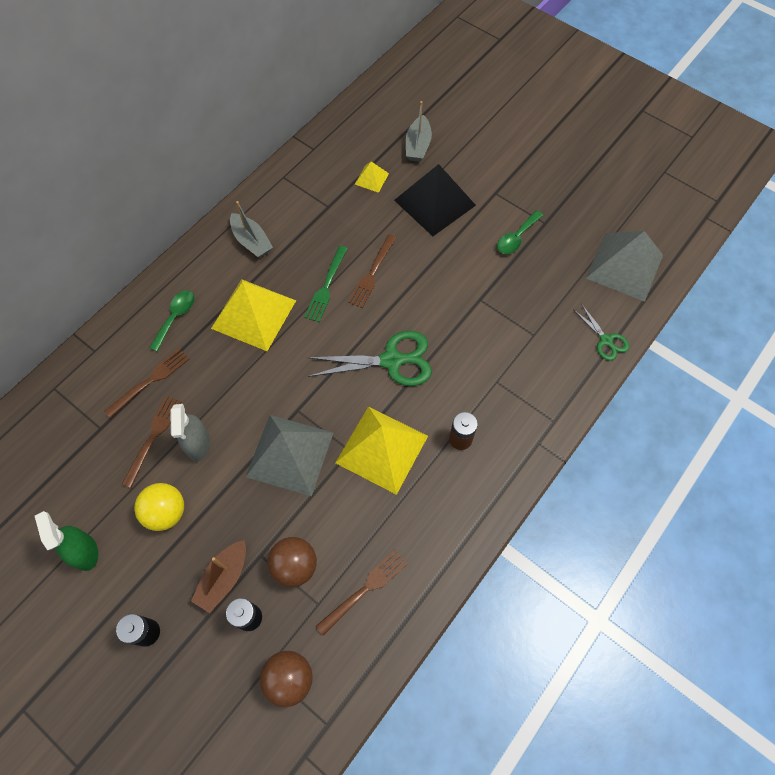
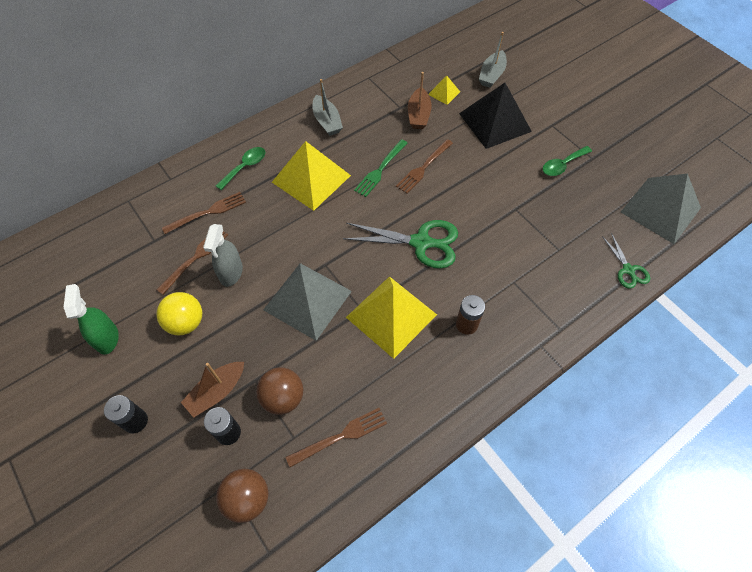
camera: 15 degrees right, 5 degrees down
(351, 211) = (418, 115): none -> brown boat

